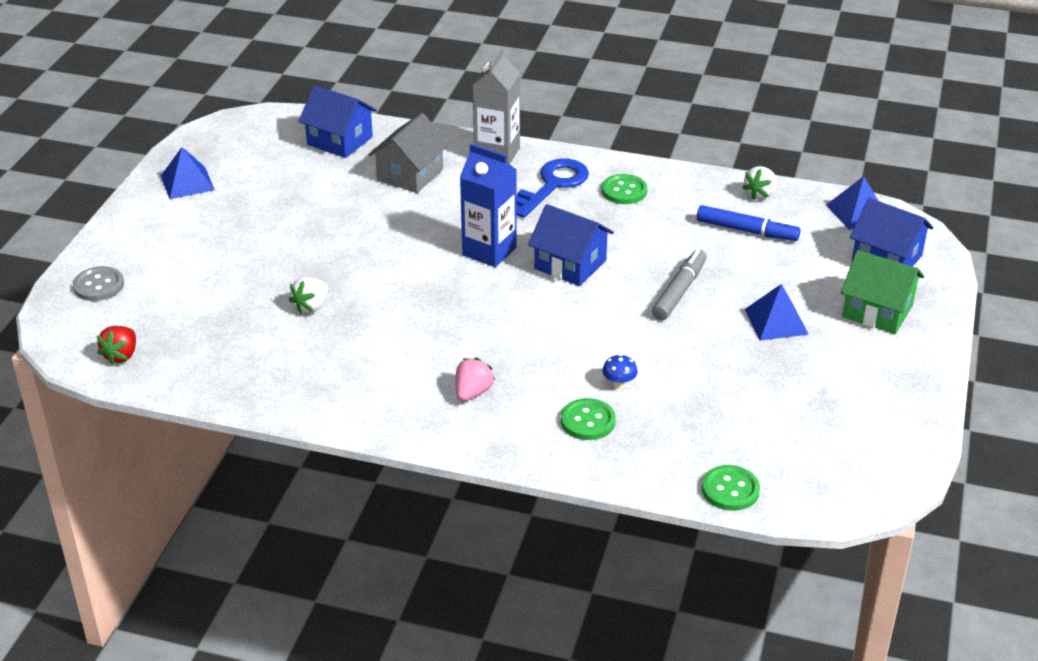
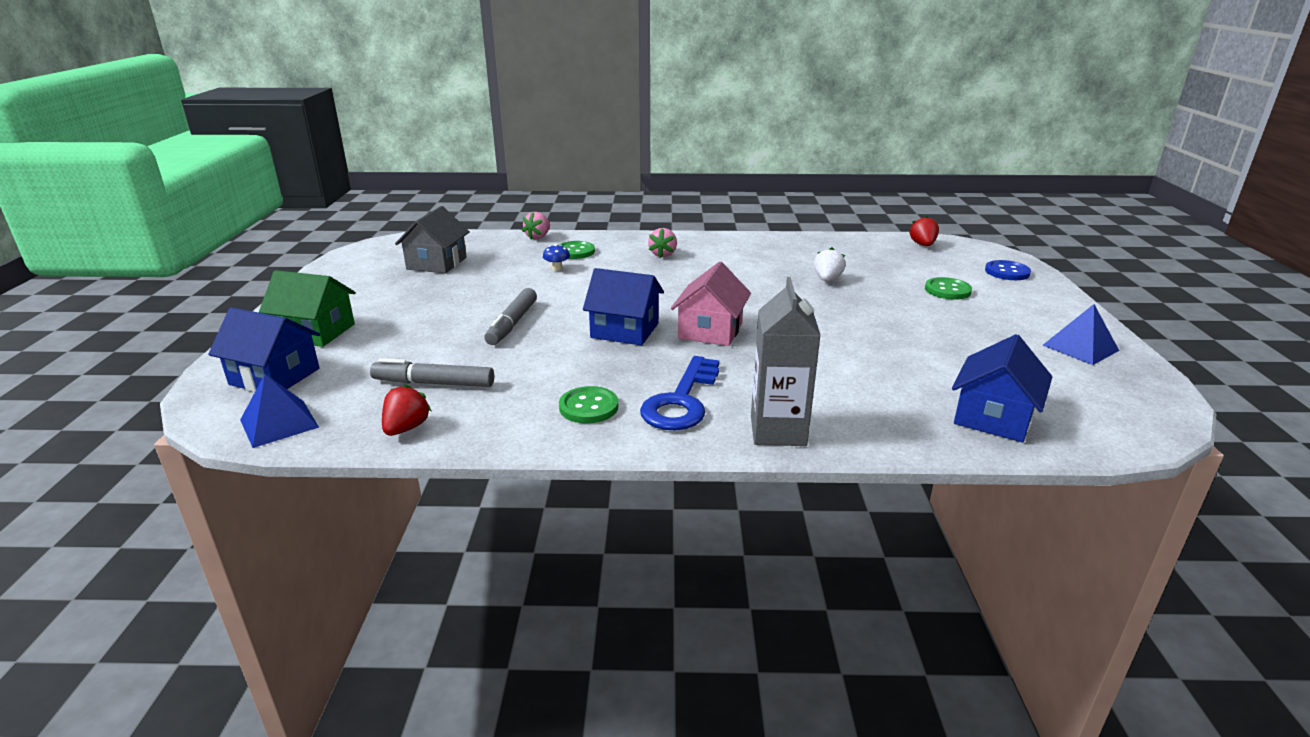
camera: 165 degrees right, 10 degrees down
(99, 285) = (1007, 272): grey button -> blue button
(340, 141) = (993, 417): blue house -> blue house turned 75 degrees counterclockwise
(410, 174) = (860, 389): grey house -> grey house (436, 263)
(489, 251) = (710, 331): blue carton -> pink house
(634, 473) = (538, 237): none -> pink strawberry
(730, 490) = (475, 237): green button -> green button (947, 290)
(747, 231) = (434, 383): blue marker -> grey marker
(760, 194) = (406, 428): white strawberry -> red strawberry
(776, 321) = (421, 314): blue pyramid -> none

